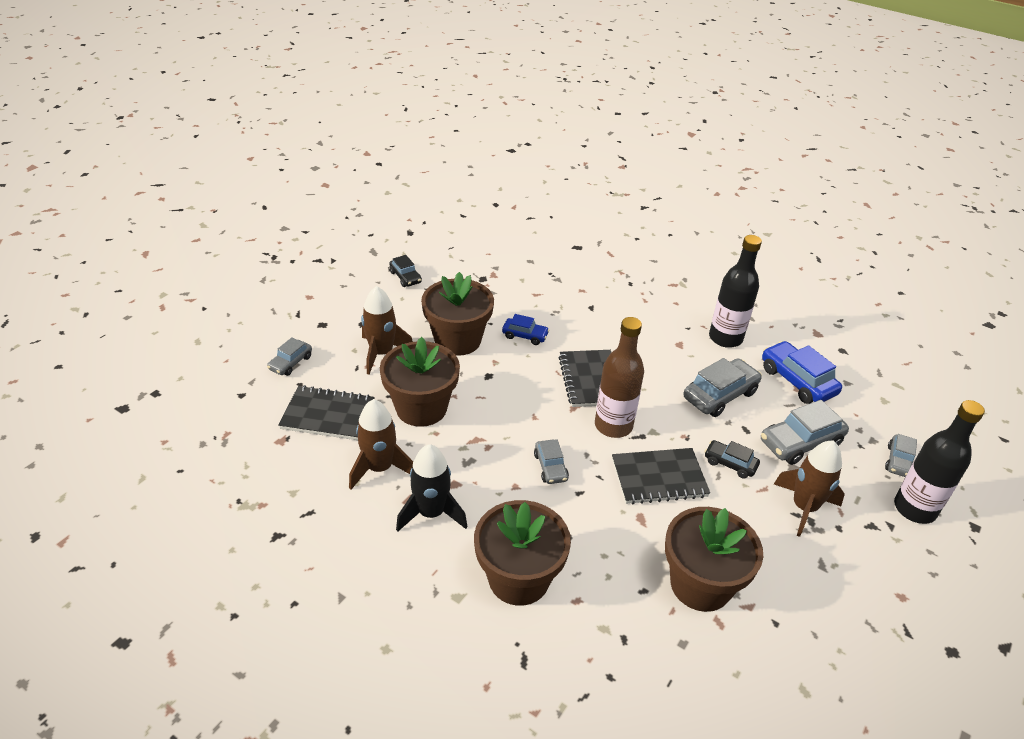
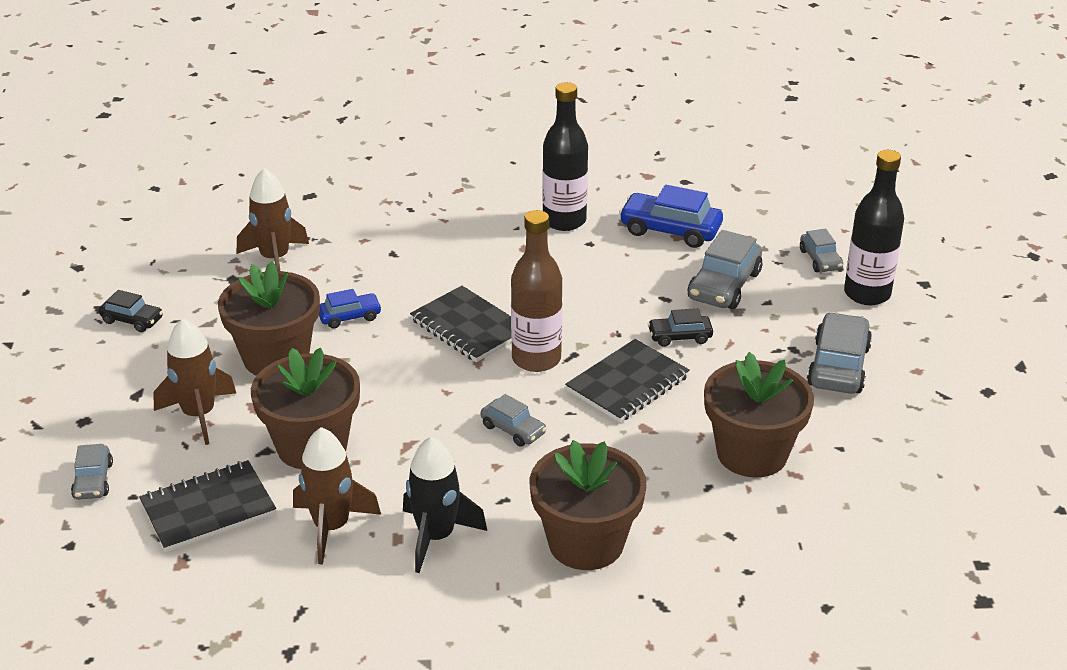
camera: 35 degrees left, 5 degrees down
(720, 395) = (611, 278): grey car -> grey car (838, 366)
(804, 507) = (778, 341): brown rocket -> brown rocket (275, 259)

